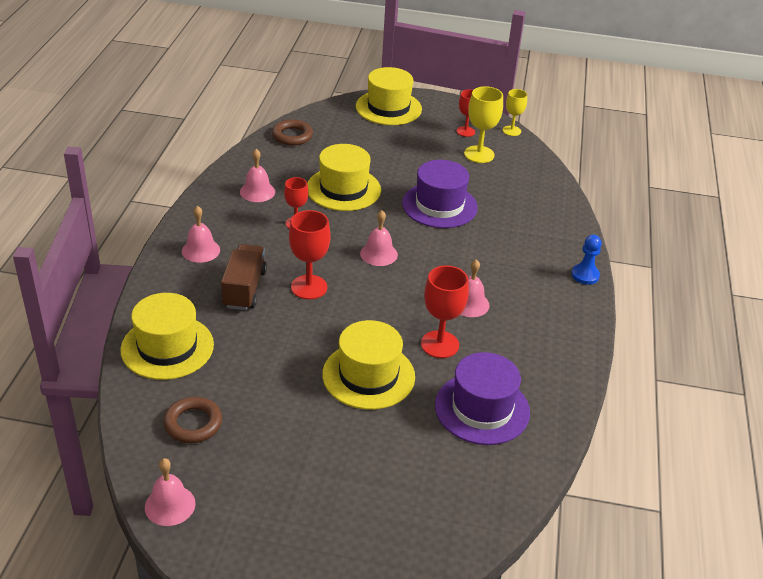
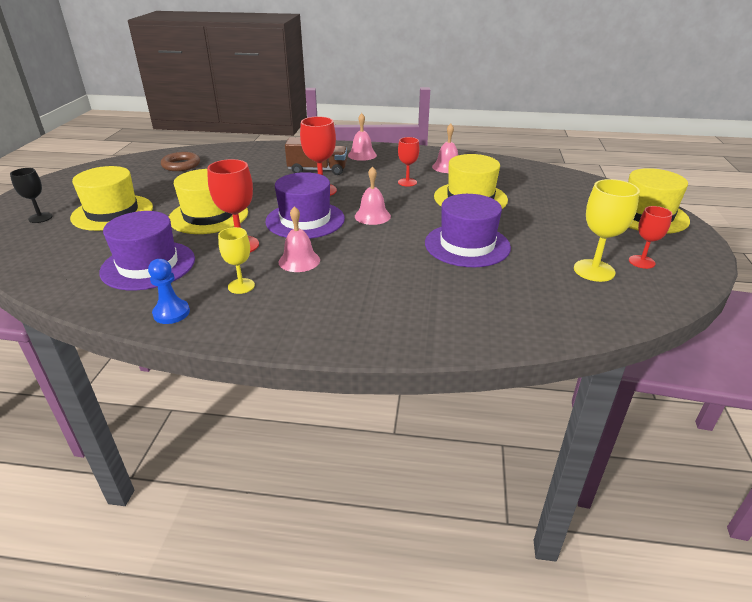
camera: 90 degrees right, 5 degrees down
(167, 347) = (256, 154): yellow hat -> yellow hat (112, 212)
(170, 505) = (116, 164): pink bell -> none
(292, 136) = (545, 174): brown ring -> none
(362, 543) = (40, 218): none -> black goblet
(384, 300) = (305, 220): none -> purple hat
(511, 131) = (679, 297): yellow goblet -> yellow goblet (241, 286)
(585, 275) = (356, 343): blue pawn -> blue pawn (171, 313)

